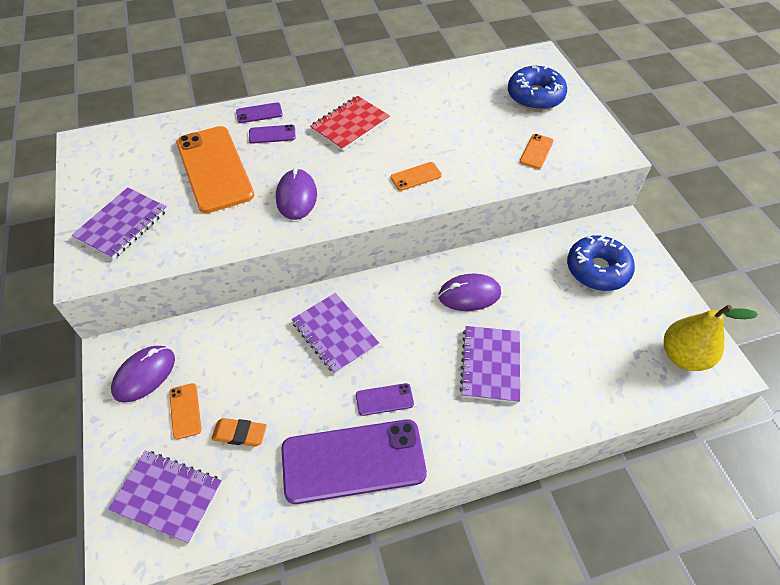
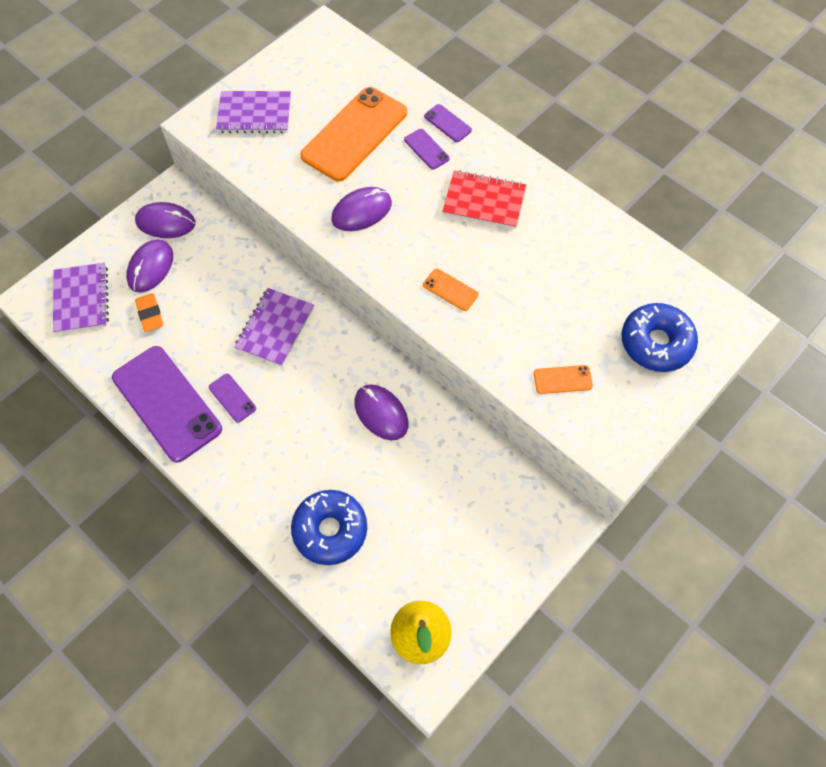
camera: 60 degrees right, 10 degrees up
(185, 411) = (150, 267): orange phone -> purple mouse
(490, 365) = (312, 465): purple notebook -> none
(597, 269) = (485, 517): blue donut -> blue donut (330, 530)

